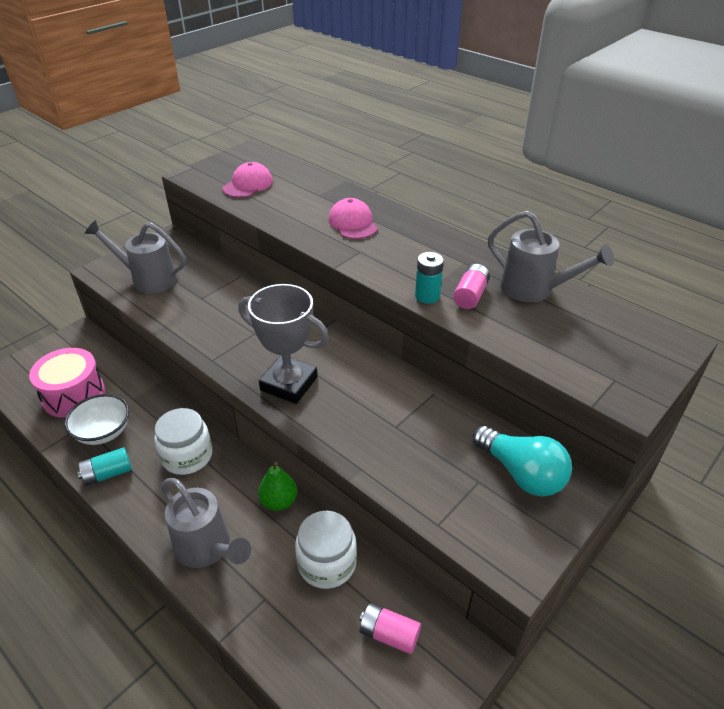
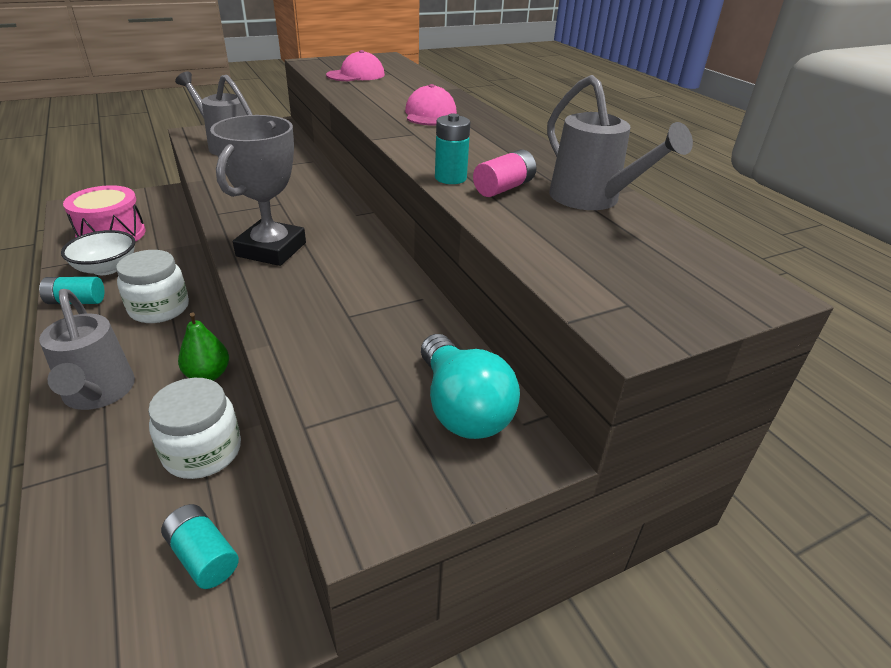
camera: 20 degrees right, 5 degrees down
(289, 384) = (271, 249): grey trophy -> grey trophy turned 60 degrees clockwise
(389, 634) = (203, 556): pink battery -> turquoise battery

